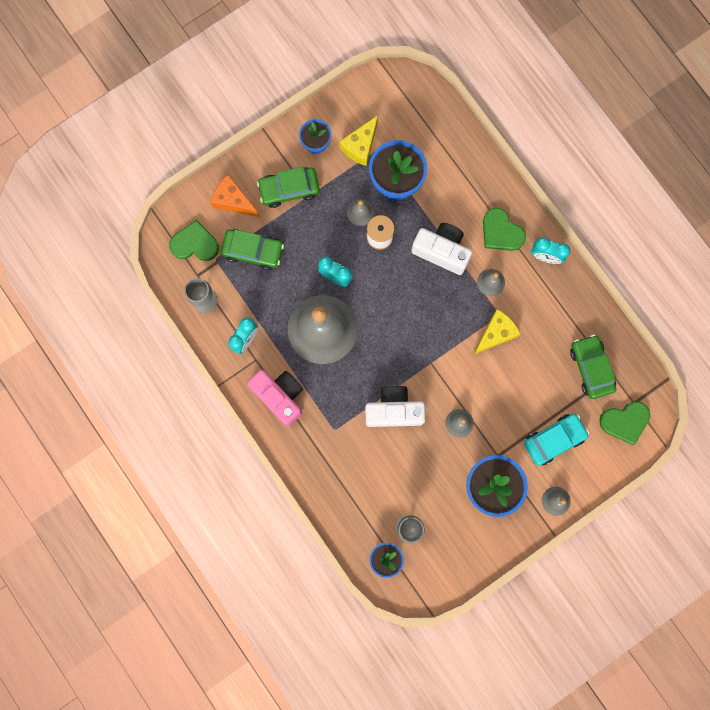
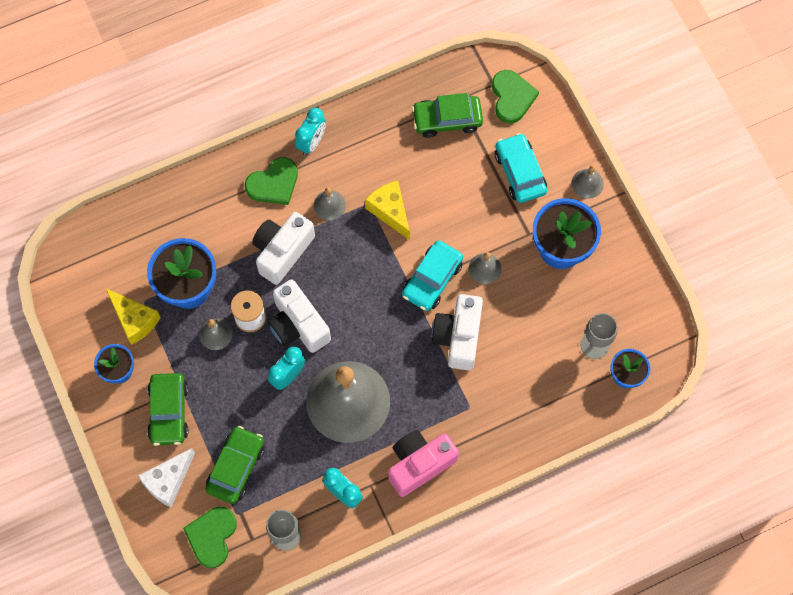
camera: 80 degrees left, 10 degrees down
(233, 201) = (168, 481): orange cheese -> white cheese
(380, 276) = (298, 325): none -> white camera
(441, 380) = (432, 279): none -> turquoise car

